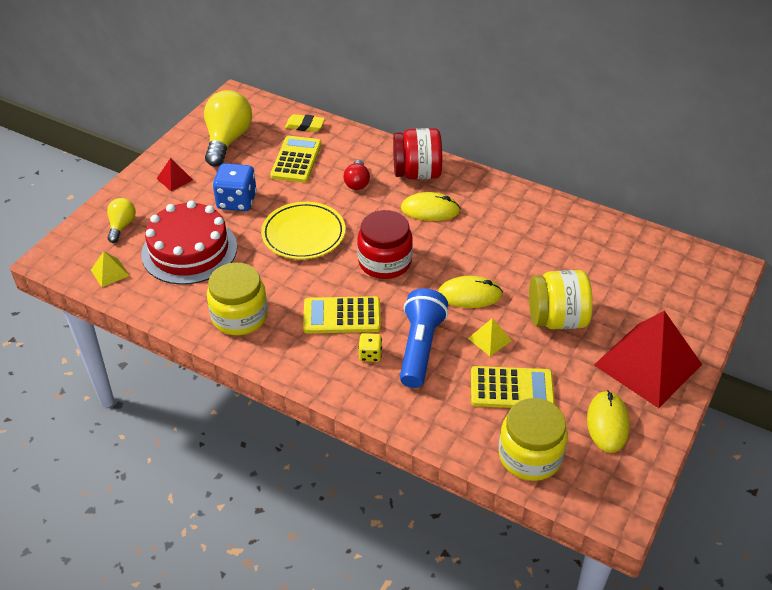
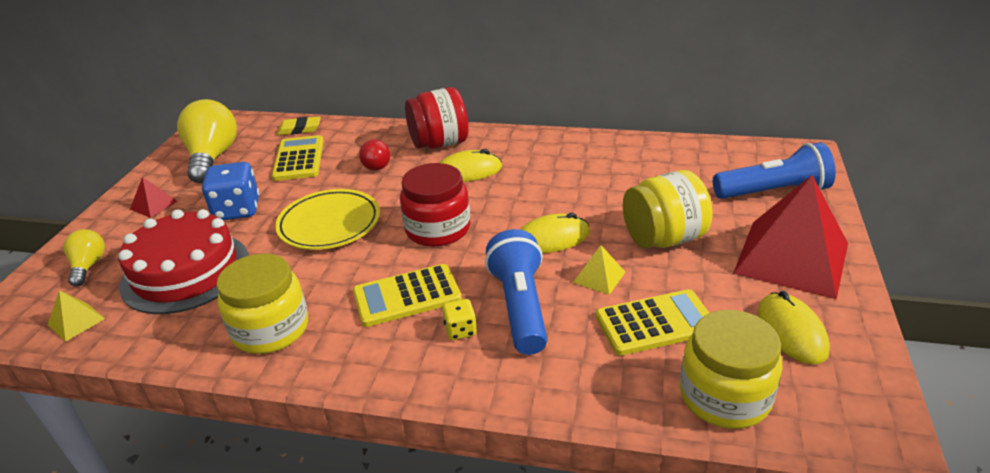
camera: 15 degrees left, 10 degrees down
(673, 300) = (773, 192): none -> blue flashlight

